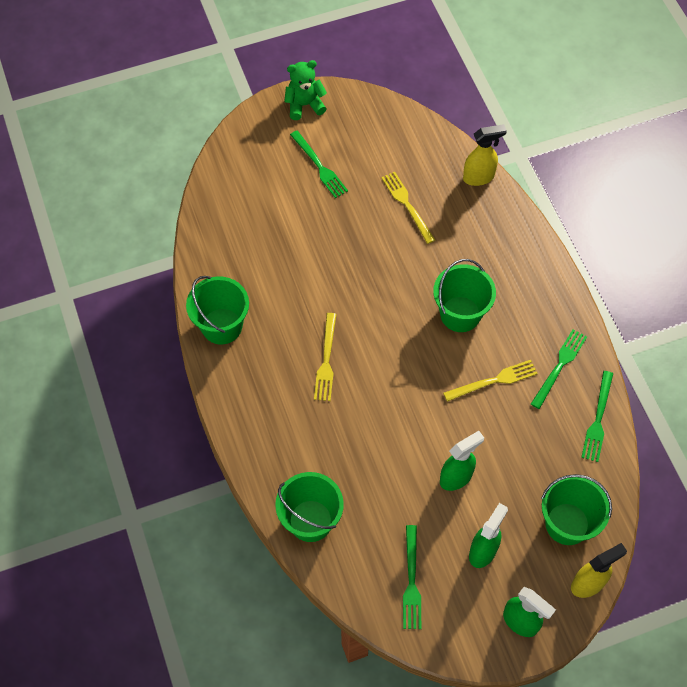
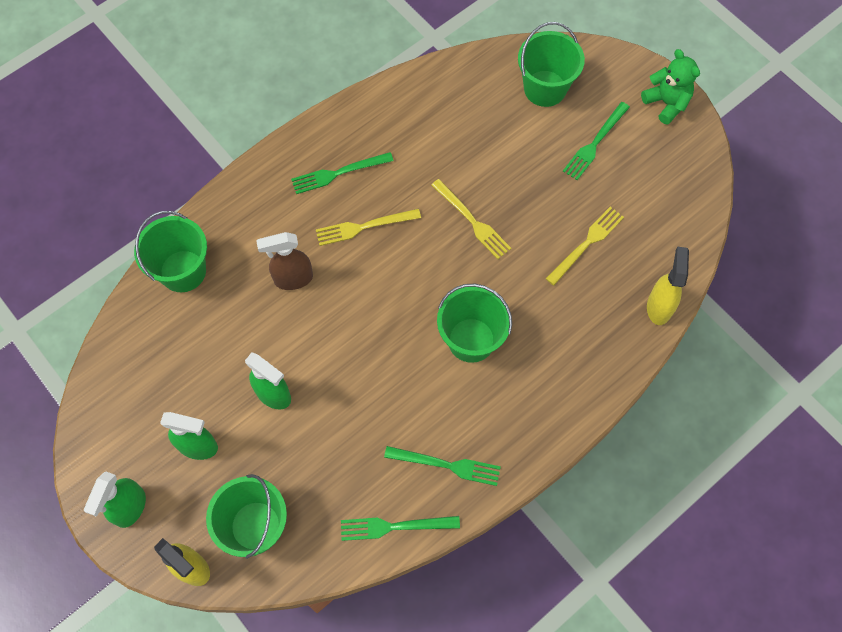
camera: 70 degrees right, 5 degrees up
(222, 326) = (366, 121): green bucket -> green bucket (545, 88)
(354, 431) = (292, 279): none -> brown spray bottle
(411, 581) = (145, 385): green fork -> green fork (338, 173)
(479, 177) = (659, 307): yellow spray bottle -> yellow spray bottle turned 135 degrees counterclockwise
(494, 381) = (402, 399): yellow fork -> yellow fork (472, 221)

